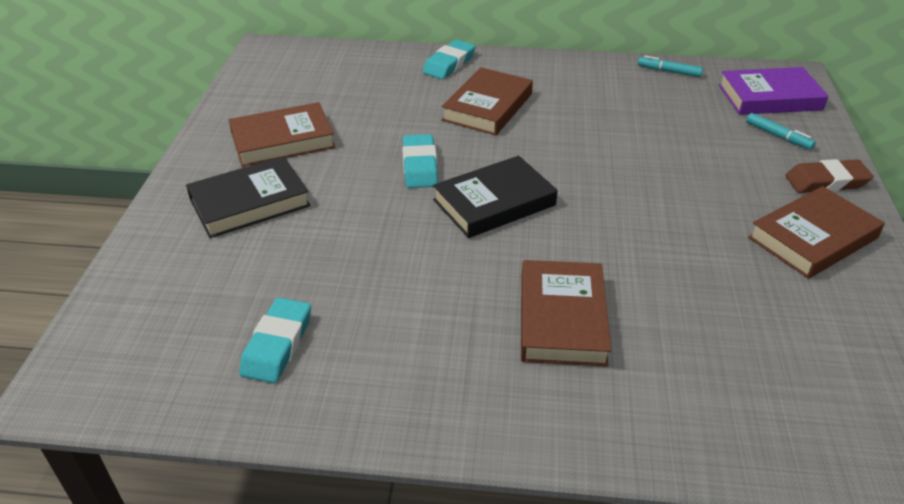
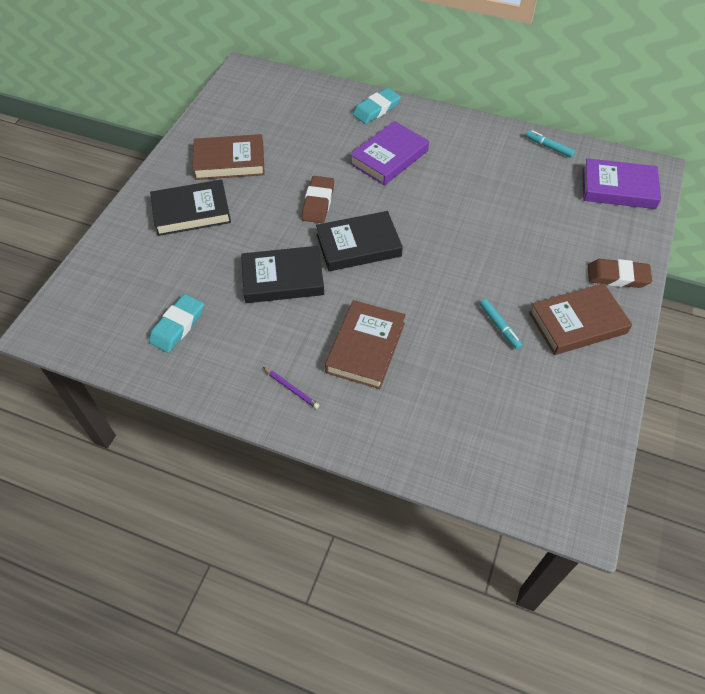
camera: 15 degrees right, 15 degrees up
(409, 257) = (283, 278): none -> black book
(420, 166) = (318, 203): turquoise eraser -> brown eraser
(482, 393) = (291, 389): none -> purple pencil
(487, 107) = (389, 157): brown book -> purple book
(778, 136) = (603, 227): turquoise marker -> turquoise marker (499, 326)

